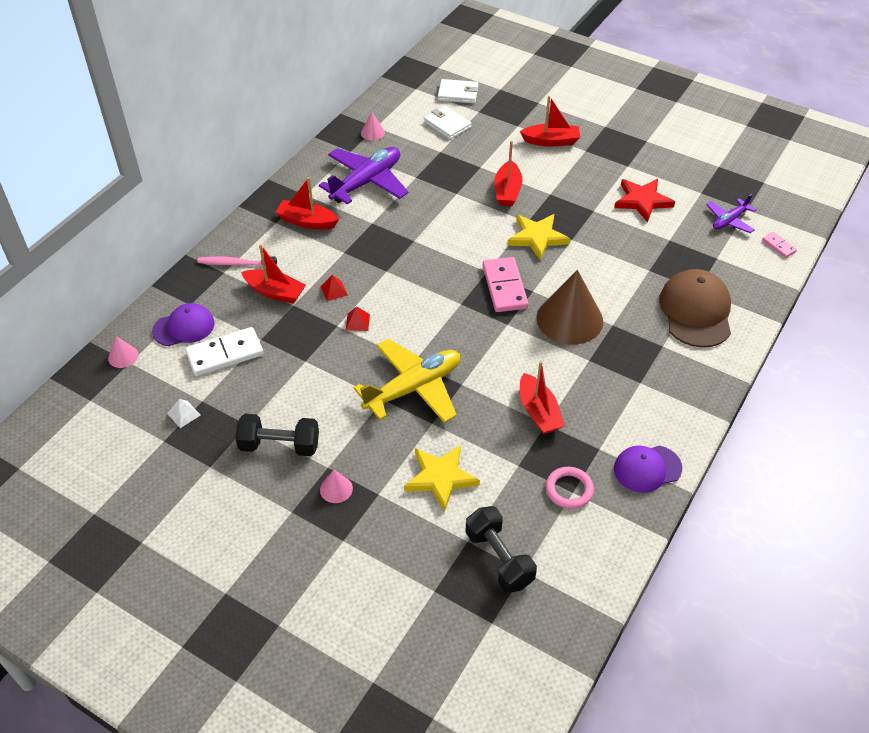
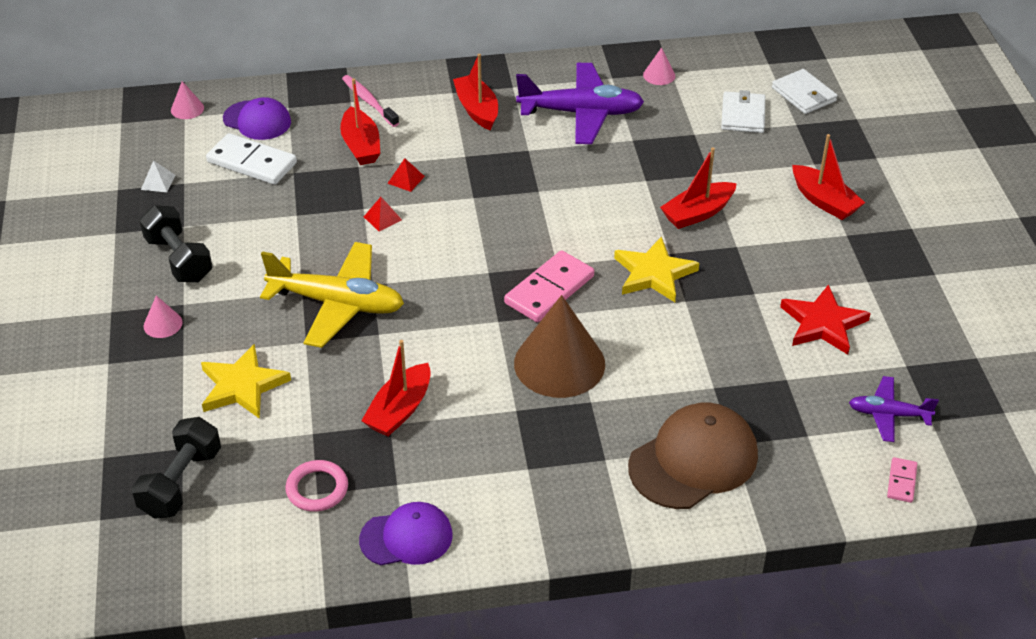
camera: 50 degrees right, 5 degrees down
(647, 469) = (407, 537): purple cap -> purple cap turned 135 degrees clockwise

